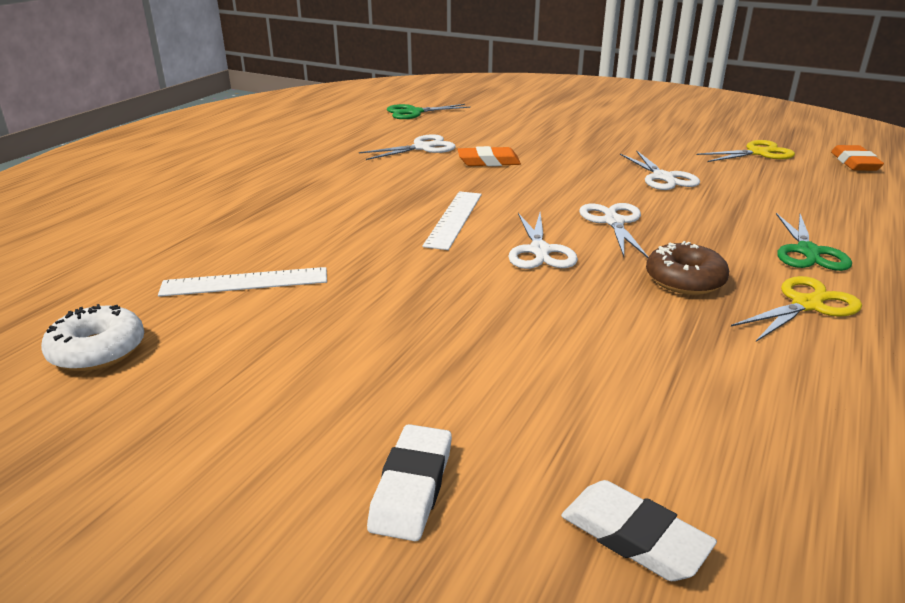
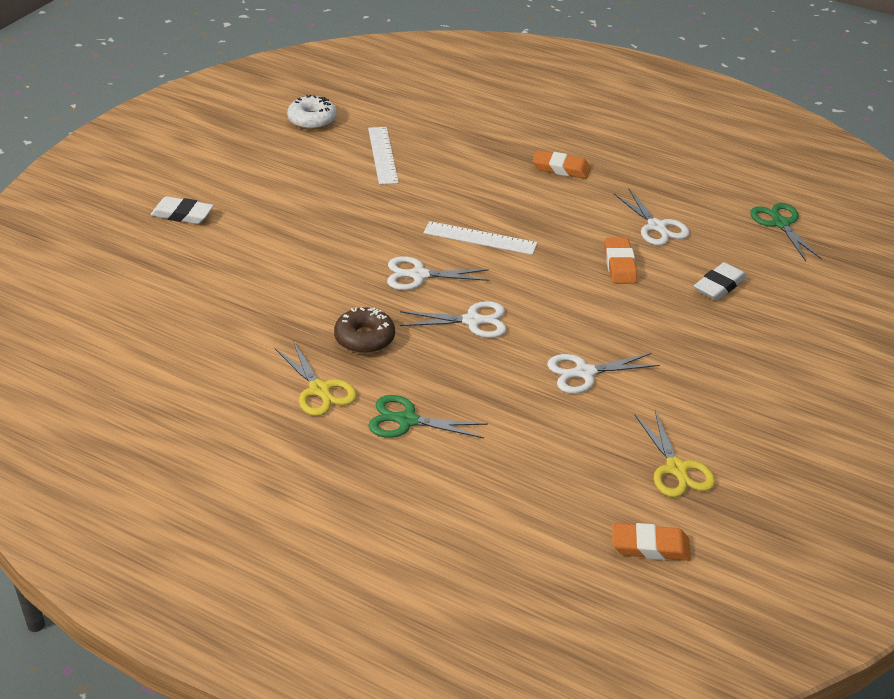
camera: 90 degrees right, 10 degrees up
(309, 180) = (561, 168): none -> orange eraser
(634, 537) = (134, 271): white eraser -> white eraser (719, 285)

